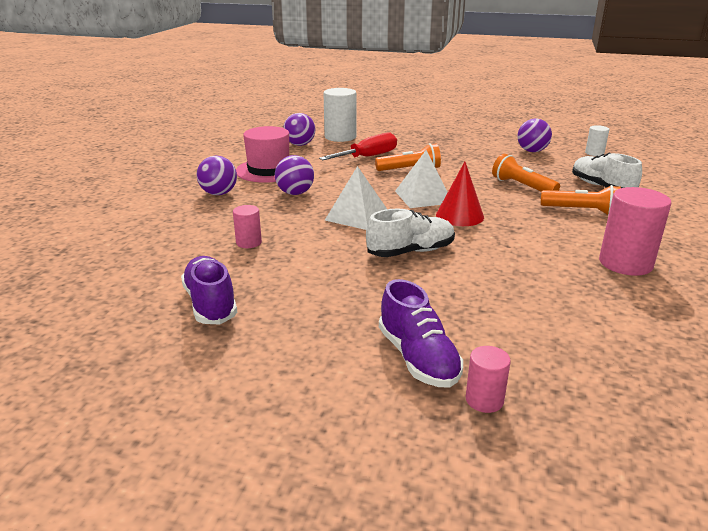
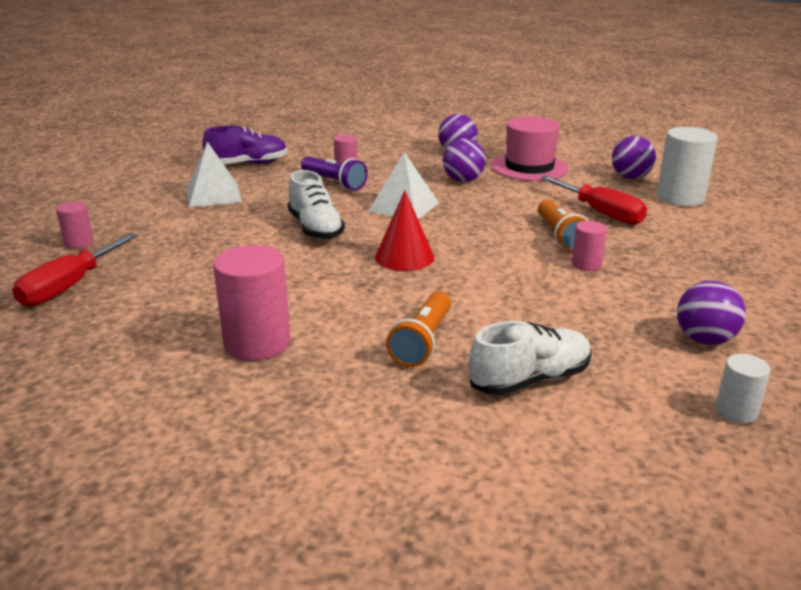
camera: 90 degrees right, 0 degrees up
(291, 247) = (334, 183): none -> purple flashlight
(418, 358) = (141, 225): purple shoe -> none
(423, 197) = (462, 240): white pyramid -> white pyramid (213, 195)
(453, 166) = (586, 265): none -> pink cylinder
(522, 186) = (515, 308): orange flashlight -> none
(596, 379) = (69, 286): none -> red screwdriver

